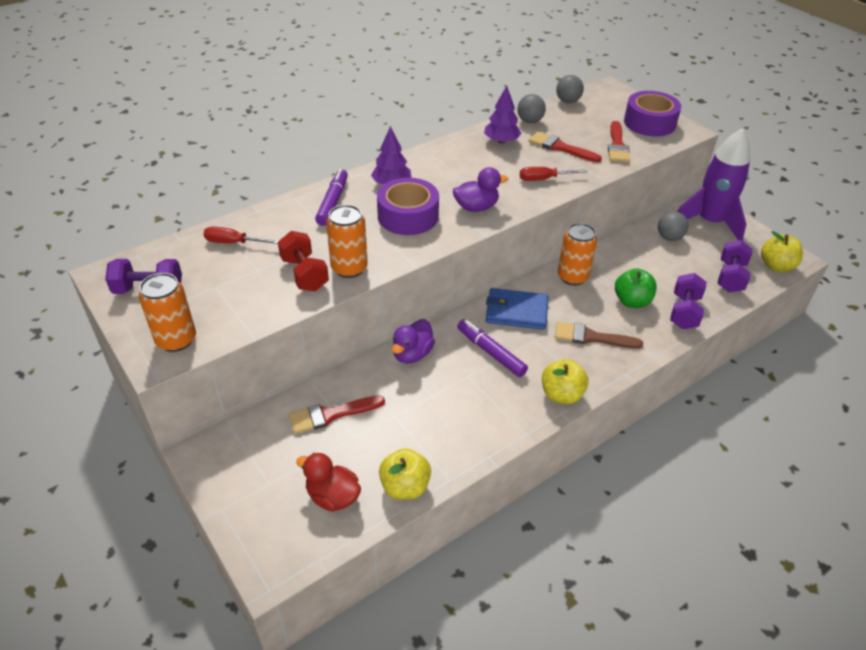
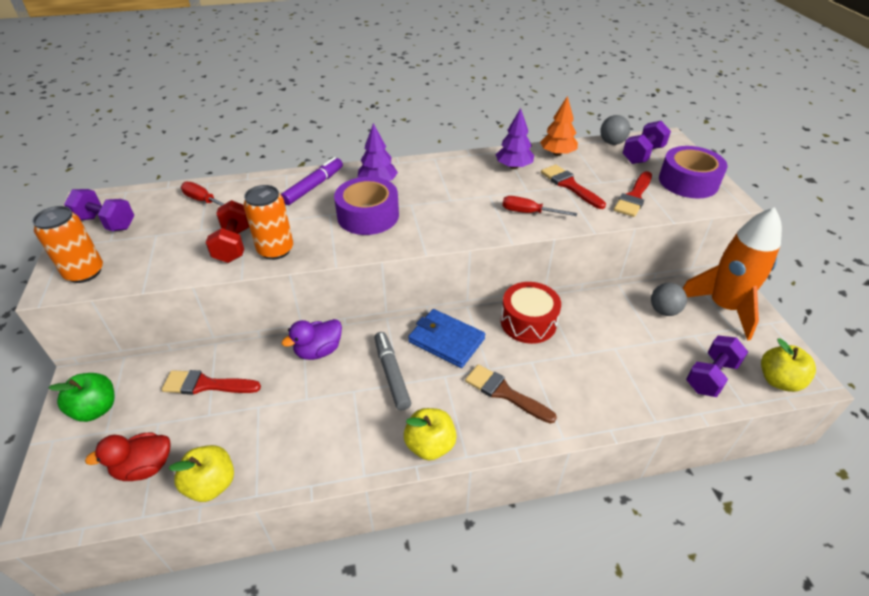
camera: 25 degrees right, 0 degrees up
(333, 497) = (144, 467): red duck -> red duck turned 75 degrees counterclockwise
(476, 207) = (438, 223): purple duck -> none
(491, 352) = (392, 374): purple marker -> grey marker
(529, 121) = (557, 153): grey ball -> orange tree
(572, 277) = (528, 322): orange can -> red drum
(632, 301) = (575, 368): green apple -> green apple (96, 409)
(684, 312) = (628, 399): purple dumbbell -> purple dumbbell (642, 155)
(710, 222) = (723, 307): purple rocket -> orange rocket

